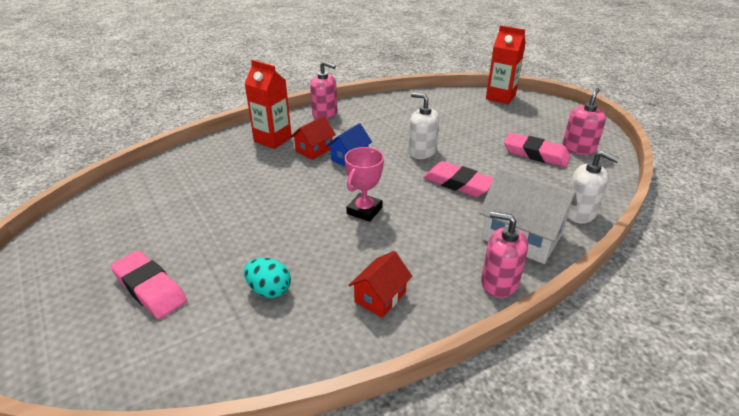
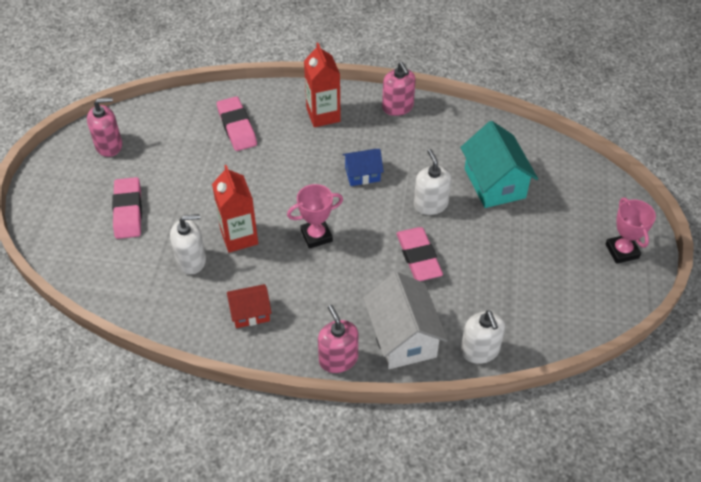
camera: 40 degrees right, 15 degrees up
(269, 290) = (191, 260): turquoise egg -> white soap dispenser
(314, 150) = (344, 147): red house -> none
(446, 123) = (494, 183): none -> turquoise house
(500, 97) = (596, 181): red carton -> red carton (239, 237)
(535, 154) = (530, 271): pink eraser -> pink eraser (237, 127)
(565, 120) = (622, 251): none -> pink trophy
(578, 148) = (581, 291): pink soap dispenser -> pink soap dispenser (109, 145)

